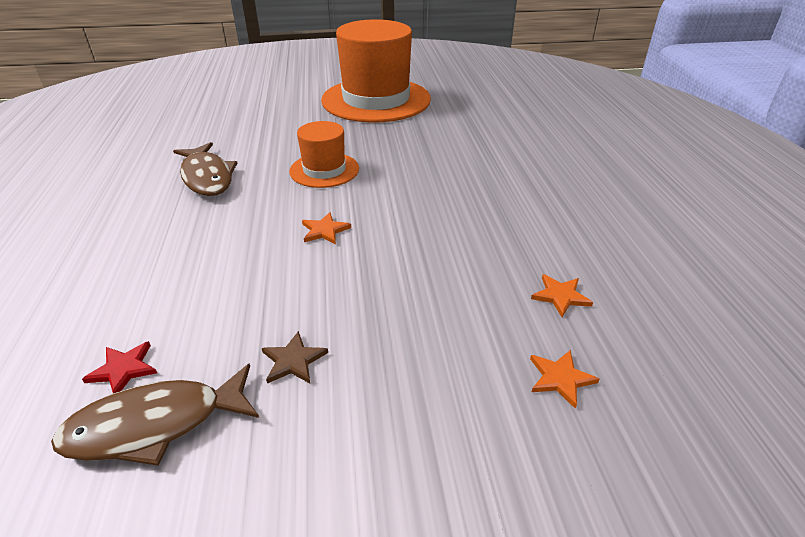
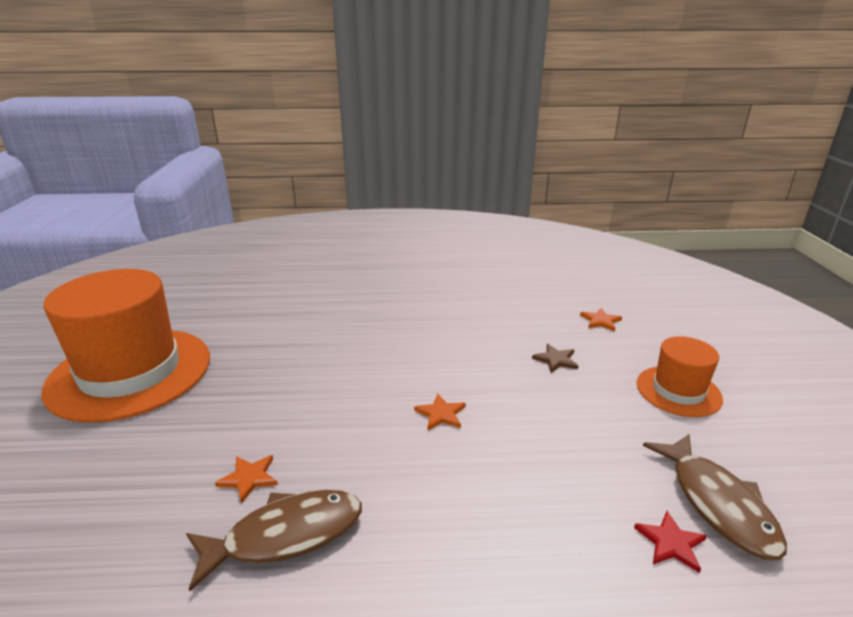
camera: 85 degrees left, 10 degrees down
(293, 360) = (621, 427): brown star -> brown star (556, 360)
(324, 170) = (312, 416): orange hat -> orange hat (678, 391)
(560, 296) = (527, 310): orange star -> orange star (249, 478)

